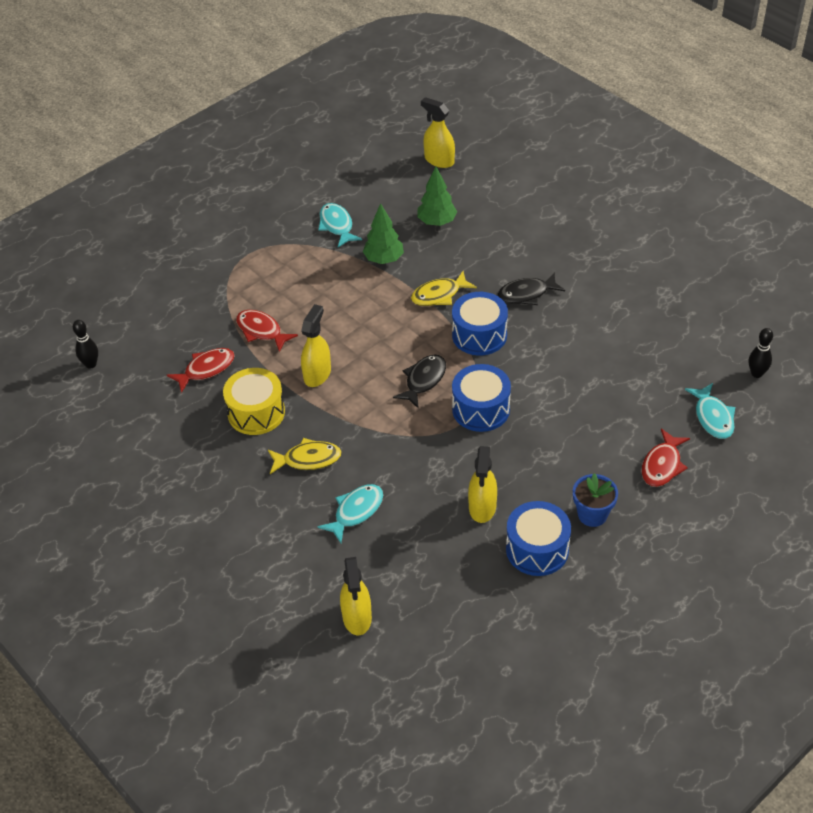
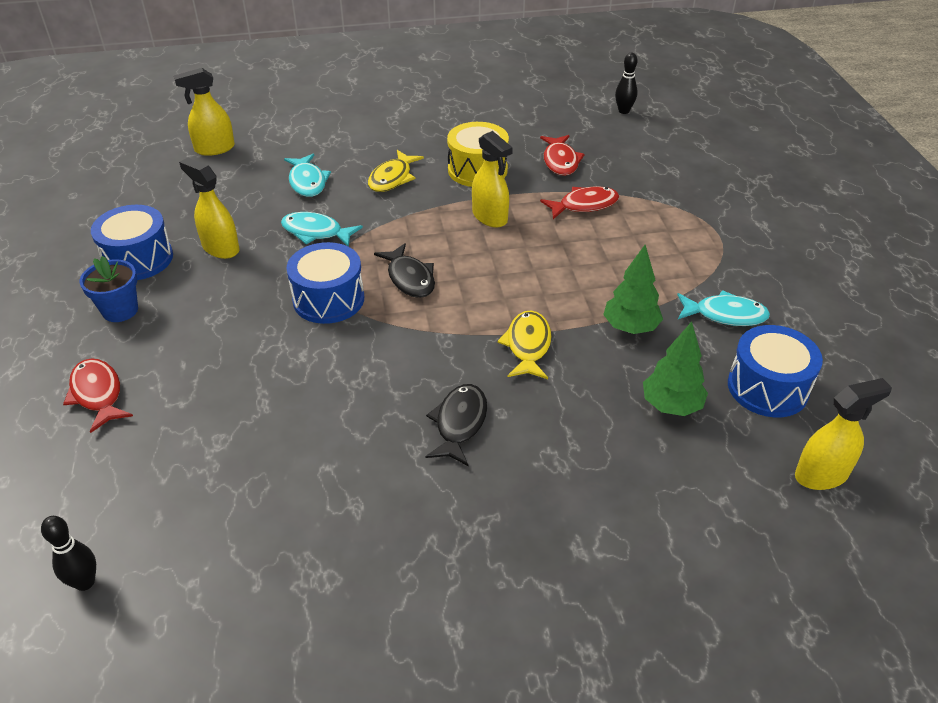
camera: 120 degrees right, 5 degrees down
(357, 618) = (214, 149): yellow spray bottle -> yellow spray bottle turned 45 degrees counterclockwise
(479, 335) = (431, 347): blue drum -> blue drum (767, 387)
(713, 417) = (90, 482): turquoise fish -> turquoise fish (316, 232)

